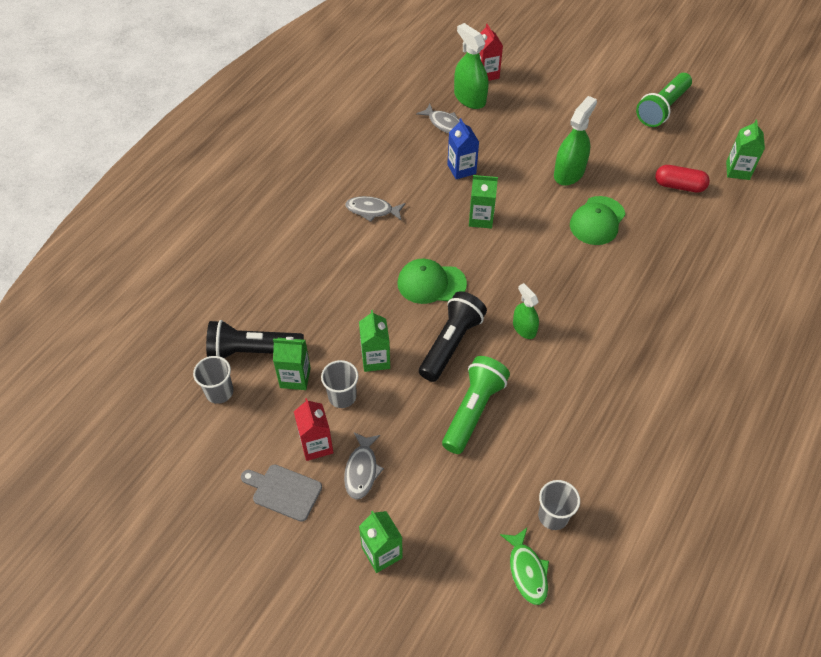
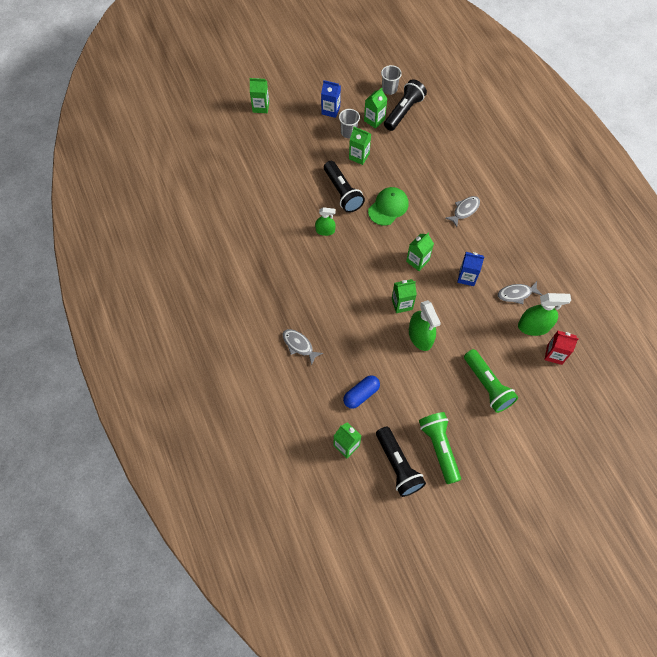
camera: 125 degrees right, 10 degrees up
(284, 491) = (318, 89): grey cutting board -> none
(316, 445) = (330, 110): red carton -> blue carton
(362, 470) = (304, 120): grey fish -> grey fish (299, 345)
(473, 410) = (297, 178): green flashlight -> green flashlight (487, 385)
(527, 571) = (208, 150): green fish -> none
(547, 205) = (402, 304): none -> green carton
(553, 516) = (221, 175): grey cup -> none
(597, 221) = (369, 322): green cap -> none
(679, 186) = (361, 394): red capsule -> blue capsule
(711, 127) = (398, 466): none -> black flashlight

